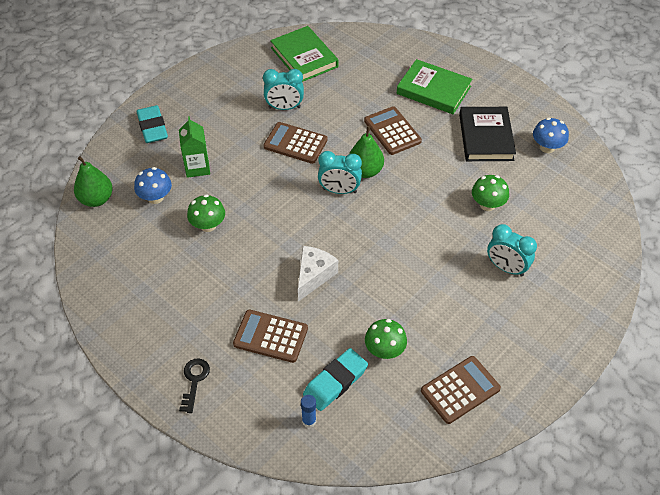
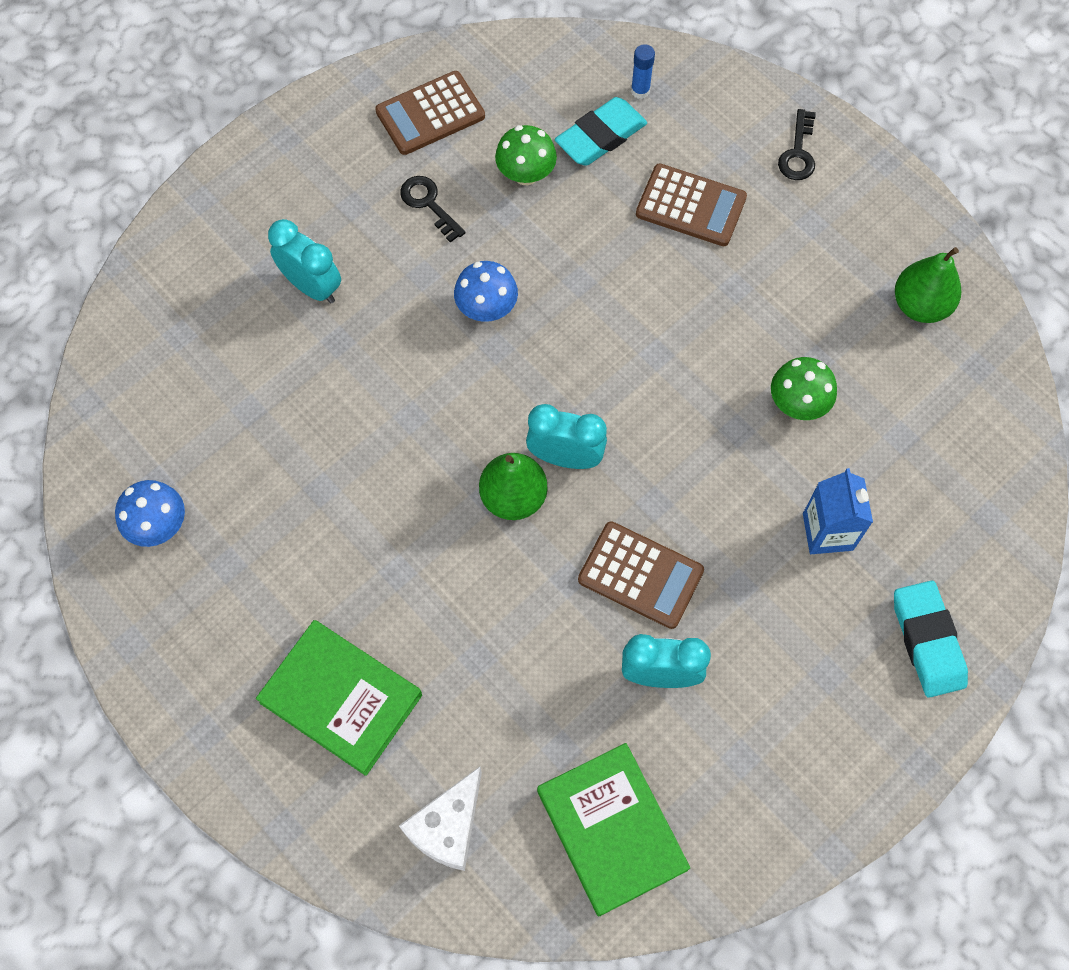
camera: 175 degrees left, 15 degrees up
(96, 199) = (1003, 473): green pear -> green pear (920, 305)
(155, 197) = (897, 469): blue mushroom -> blue mushroom (486, 308)
(197, 167) = (827, 532): green carton -> blue carton
(314, 276) = (621, 297): white cheese -> white cheese (447, 827)
(392, 131) = (447, 591): brown calculator -> none
(446, 324) = (428, 204): none -> black key
(486, 137) = (268, 560): black book -> none
(487, 204) = (308, 407): green mushroom -> none

